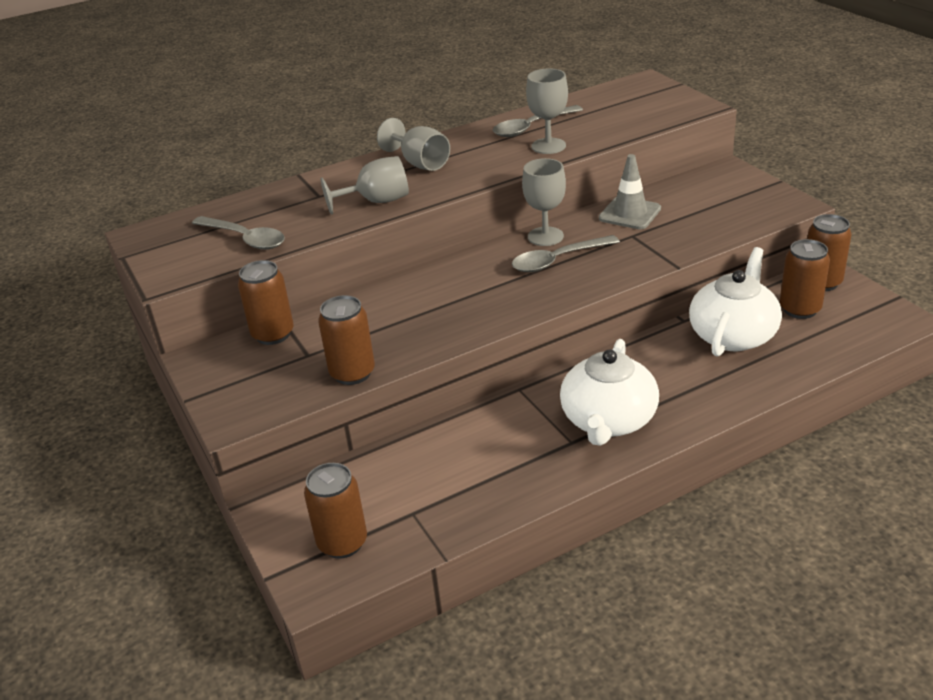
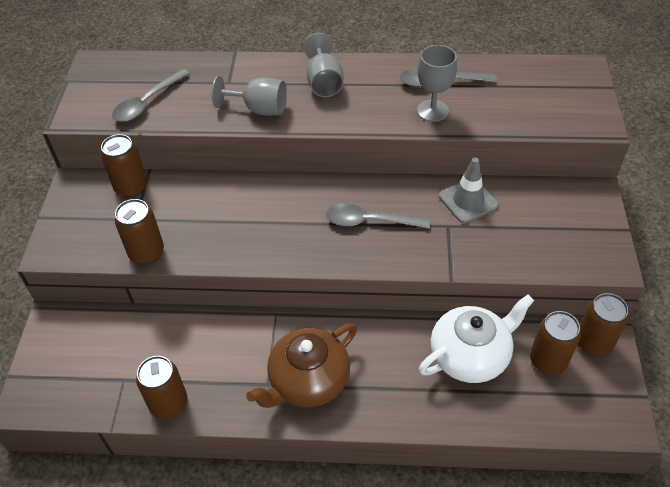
camera: 30 degrees right, 15 degrees up
(245, 239) = (148, 102): grey spoon -> grey spoon turned 60 degrees clockwise
(342, 543) = (67, 377): brown can -> brown can (169, 404)
(545, 236) = (383, 191): grey goblet -> none
(608, 421) = (308, 381): white teapot -> brown teapot

